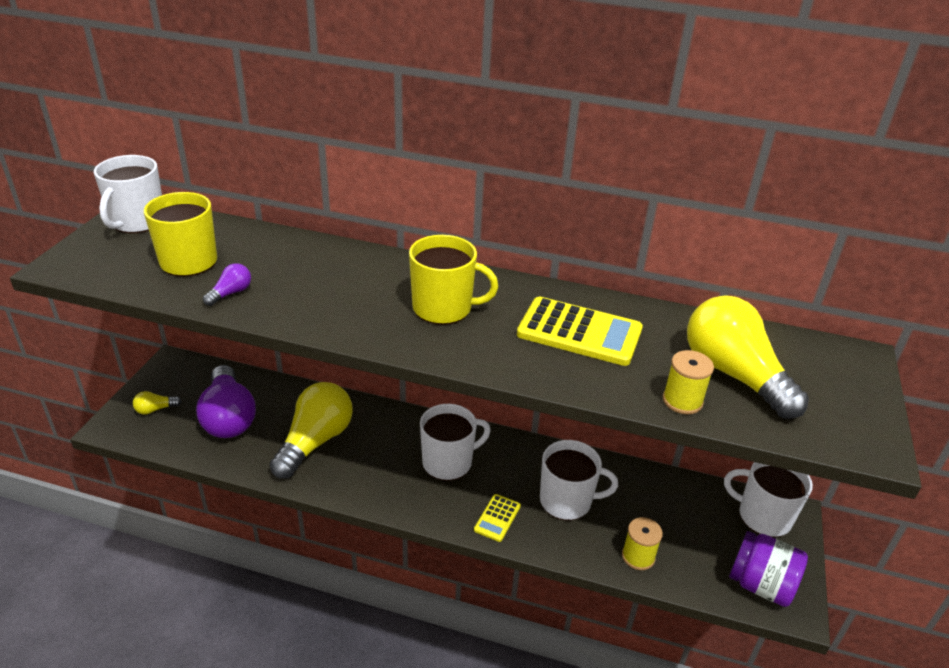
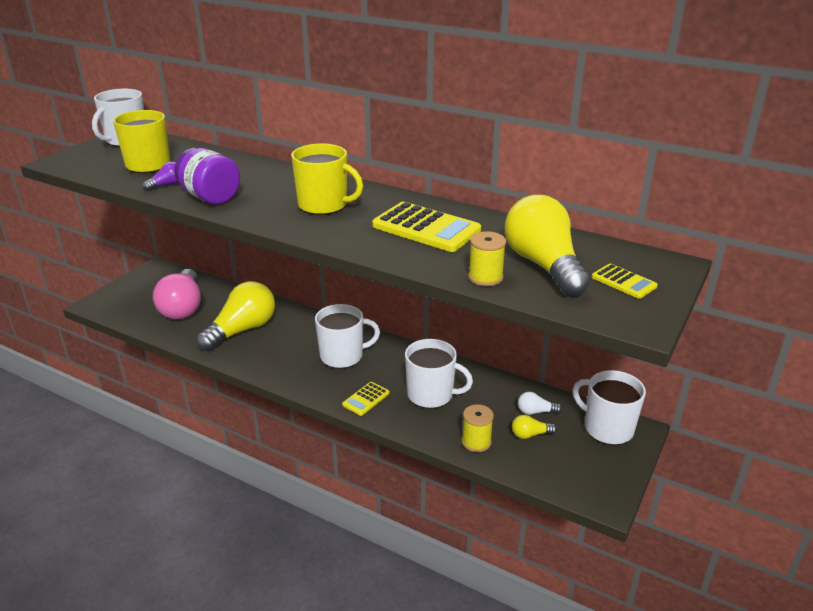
camera: 15 degrees right, 5 degrees down
(155, 409) = (131, 296): yellow light bulb -> yellow light bulb (530, 434)
(228, 417) = (183, 307): purple light bulb -> pink light bulb
(684, 506) = (535, 412): none -> white light bulb
(760, 585) = (580, 478): purple jar -> purple jar (210, 197)
(826, 388) = (623, 282): none -> yellow calculator

